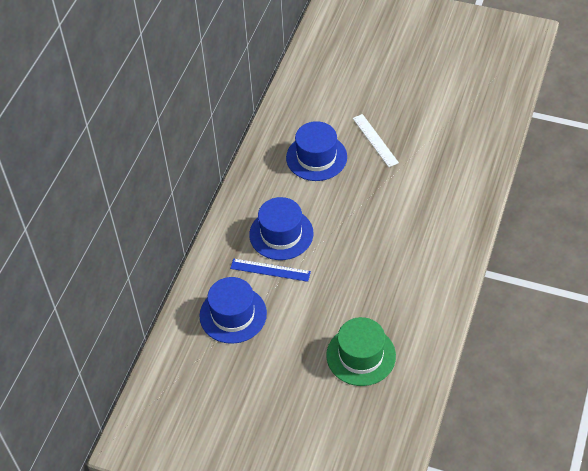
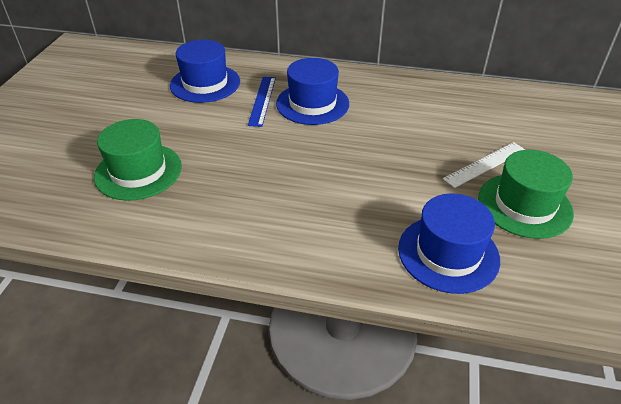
camera: 80 degrees right, 10 degrees down
(316, 157) = (434, 119): blue hat -> blue hat (448, 253)
(418, 131) = (524, 205): none -> green hat

